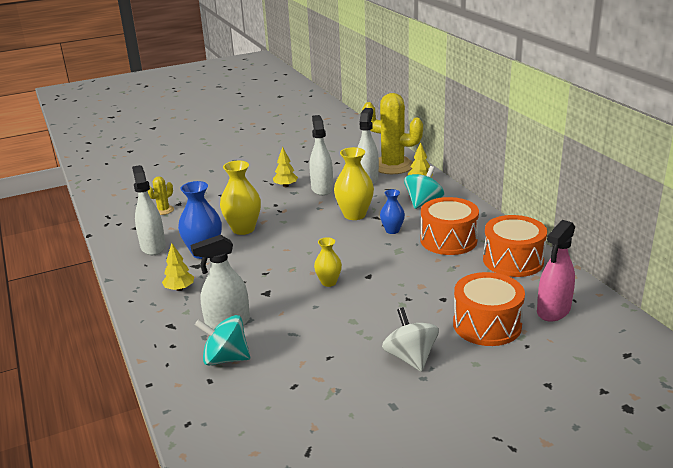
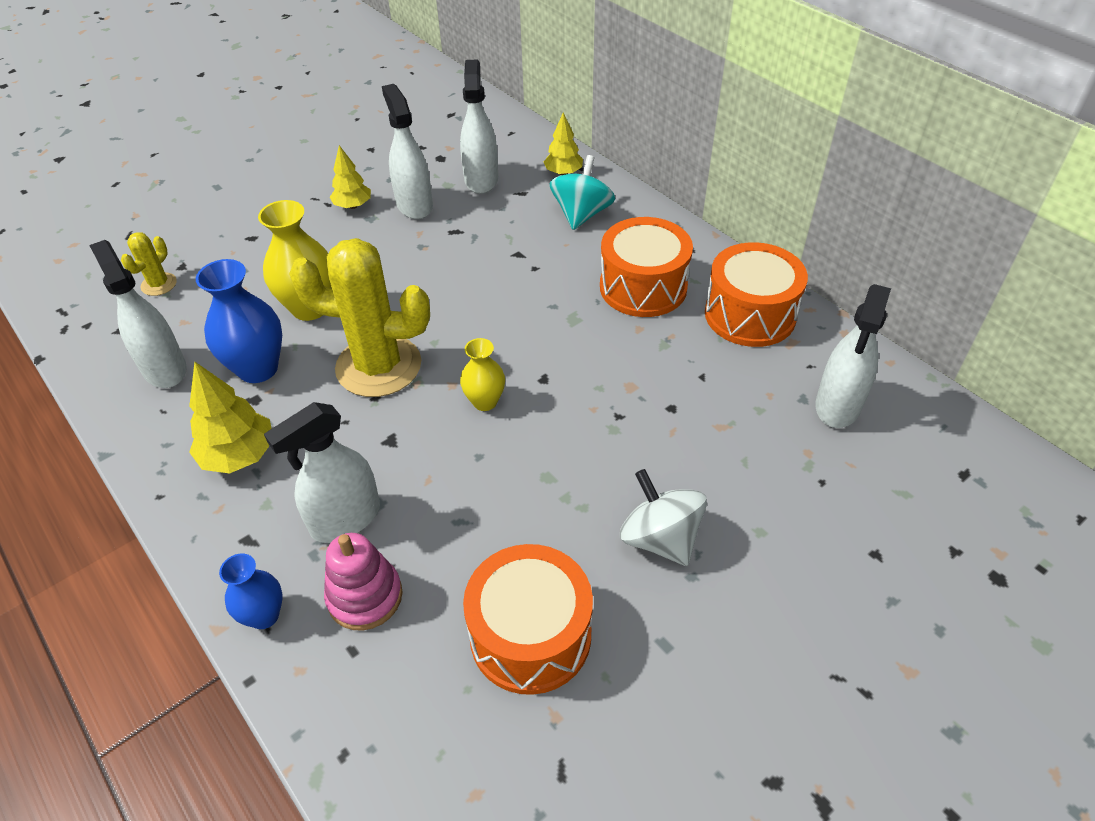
camera: 15 degrees left, 20 degrees up
(179, 289) = (239, 455): yellow tree -> yellow tree, size x1.50
(225, 358) = (365, 596): turquoise spinning top -> pink stacking toy
(354, 215) = (483, 253): yellow vase -> none
(392, 166) = (511, 145): yellow cactus -> yellow cactus (378, 366)
(392, 230) = (551, 278): blue vase -> blue vase (264, 615)
(487, 325) = (752, 450): orange drum -> orange drum (530, 635)
(553, 311) = (838, 405): pink spray bottle -> white spray bottle

